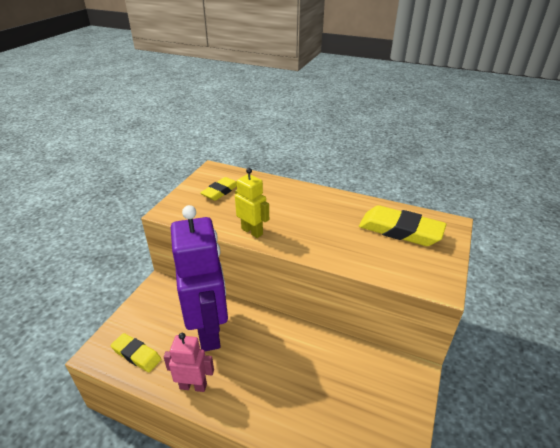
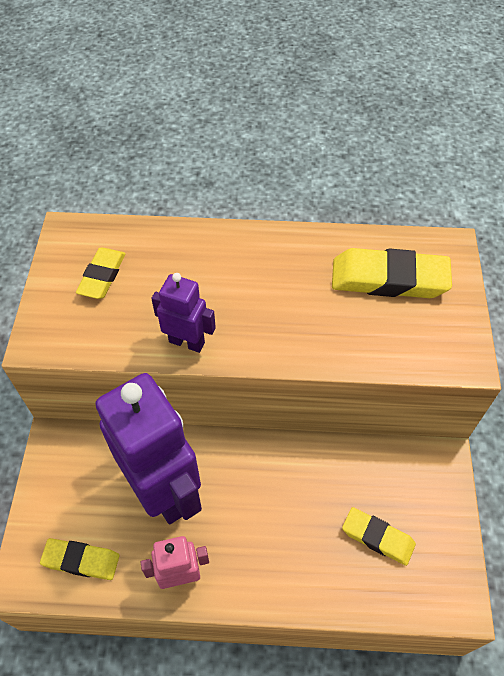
camera: 20 degrees left, 20 degrees up
(252, 231) = (187, 342): yellow robot -> purple robot
(345, 409) = (377, 537): none -> yellow eraser

